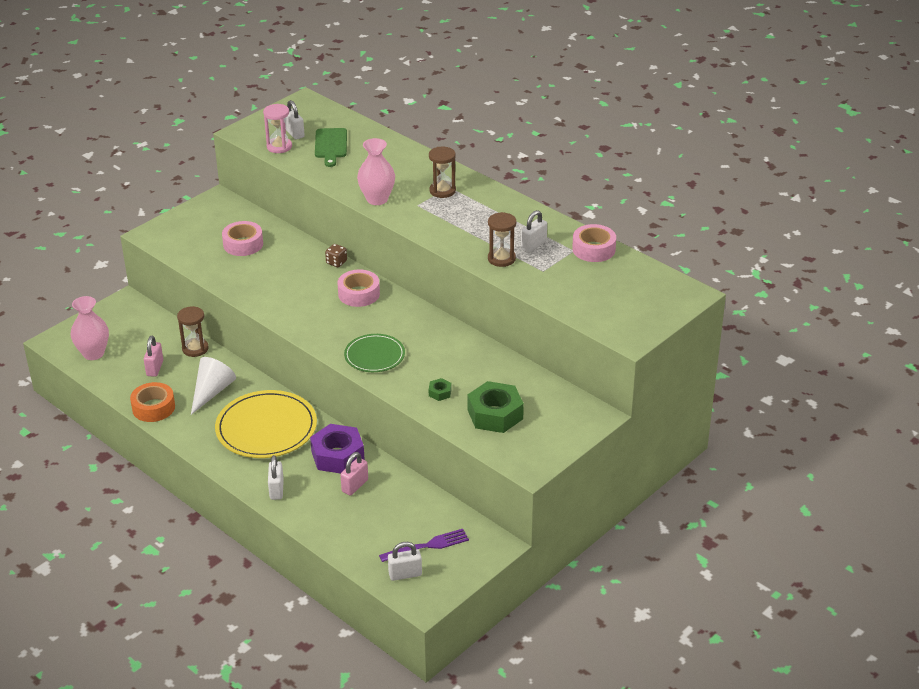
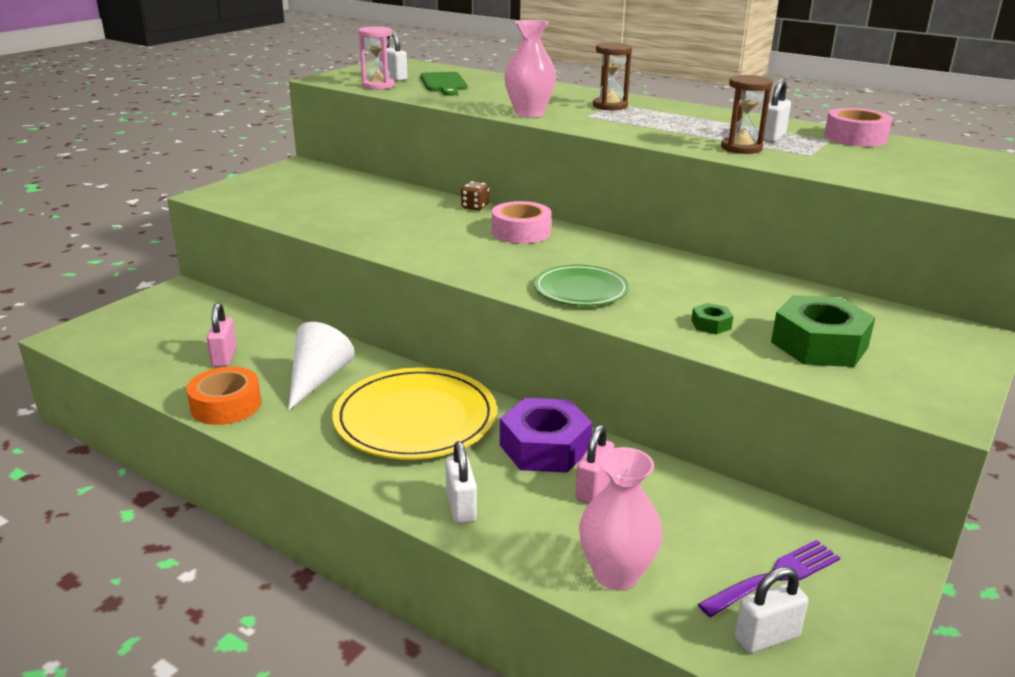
camera: 10 degrees left, 10 degrees down
(93, 353) = (128, 346): pink vase -> pink vase (616, 574)
(195, 349) = (283, 332): brown hourglass -> none
(243, 244) = (341, 197): pink tape -> none

